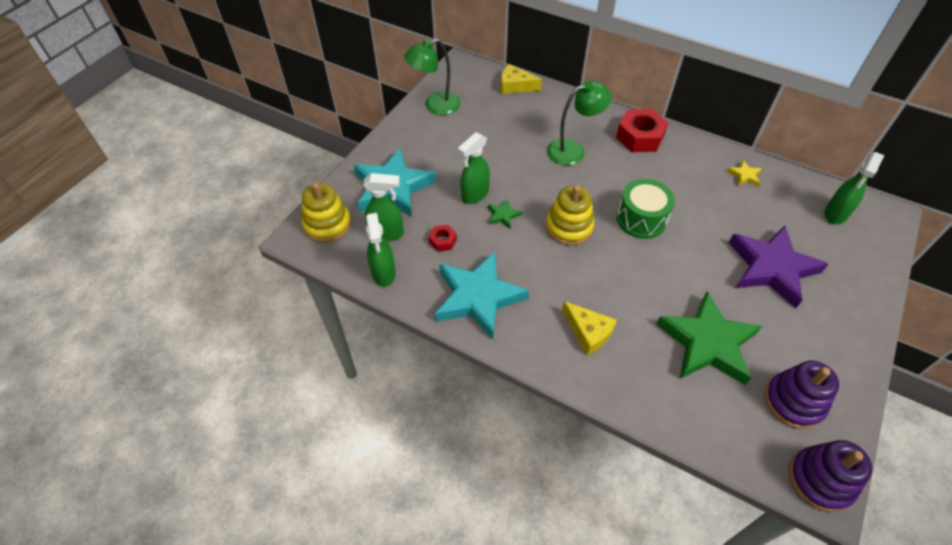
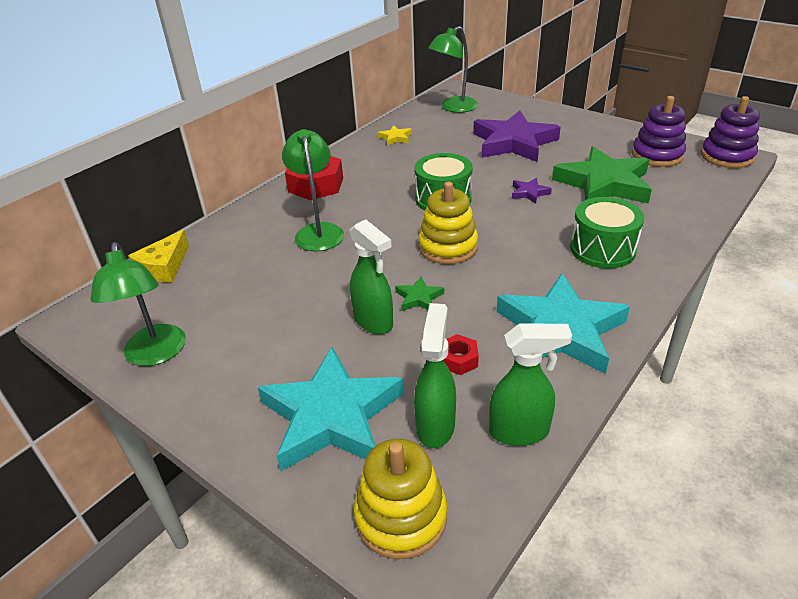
camera: 80 degrees left, 15 degrees down
(588, 332) = (602, 249): yellow cheese -> green drum
(670, 280) = (529, 193): none -> purple star
(835, 214) = (453, 108): green spray bottle -> green lamp

